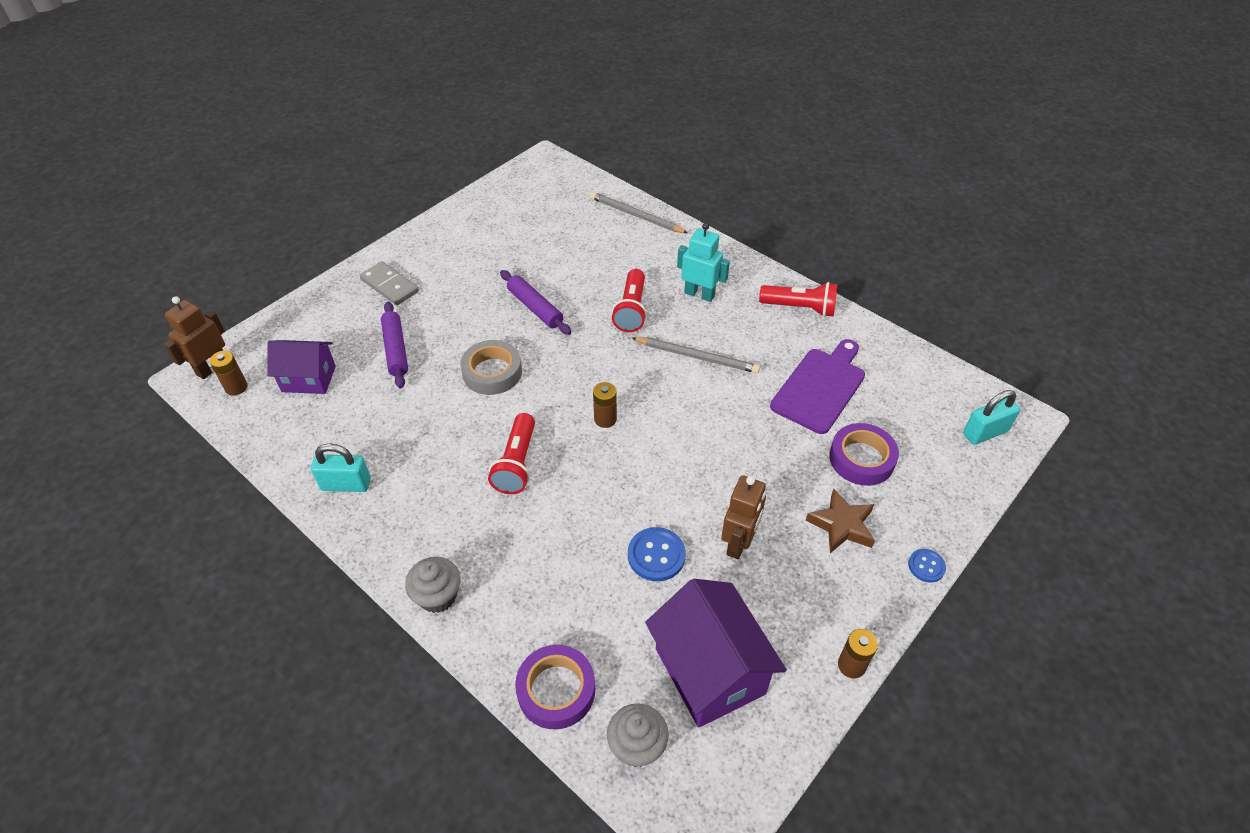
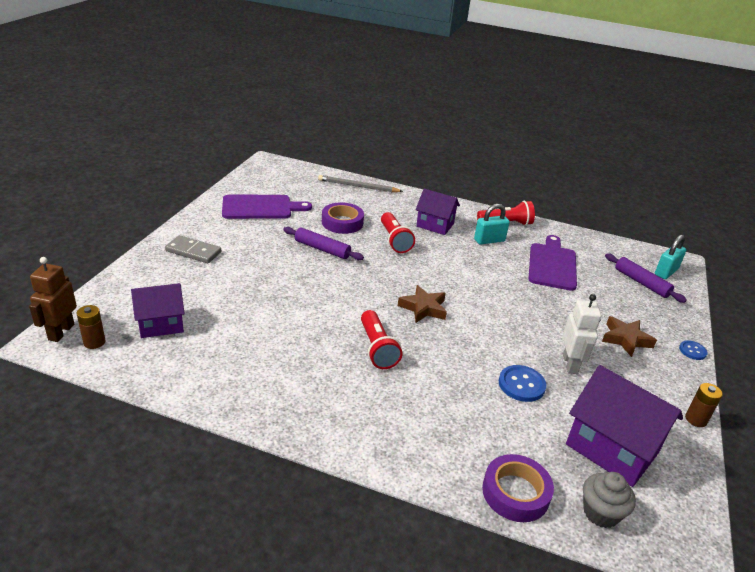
camera: 25 degrees left, 15 degrees down
(346, 484) = (244, 392): turquoise padlock -> turquoise padlock (489, 240)
(396, 349) = (226, 292): purple rolling pin -> purple rolling pin (641, 283)
(438, 596) = (376, 453): grey cupcake -> none
(492, 372) = (317, 294): grey tape -> none
(497, 232) = (260, 207): none -> purple cutting board
(605, 419) = (423, 308): brown battery -> brown star
(696, 357) = (459, 260): grey pencil -> none
(699, 294) = (435, 225): turquoise robot -> purple house
(739, 543) = (570, 364): brown robot -> white robot
(861, 459) = (608, 299): purple tape -> purple tape (342, 222)

